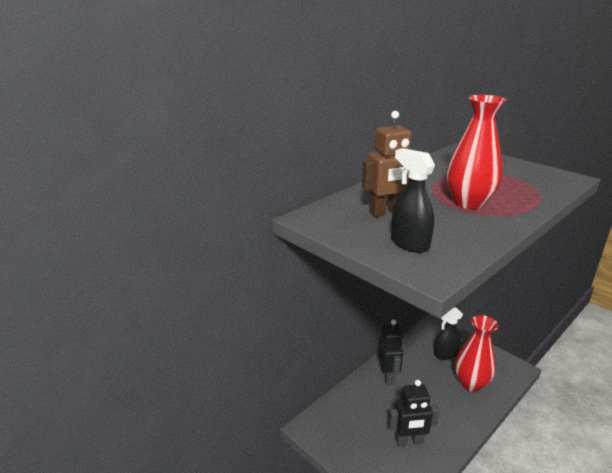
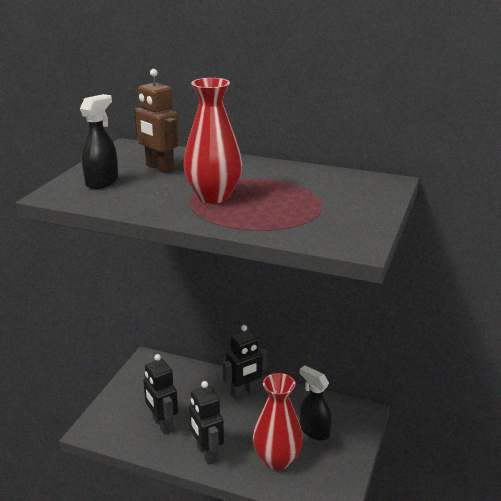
camera: 65 degrees right, 0 degrees up
(454, 421) = (207, 453): none -> black robot

